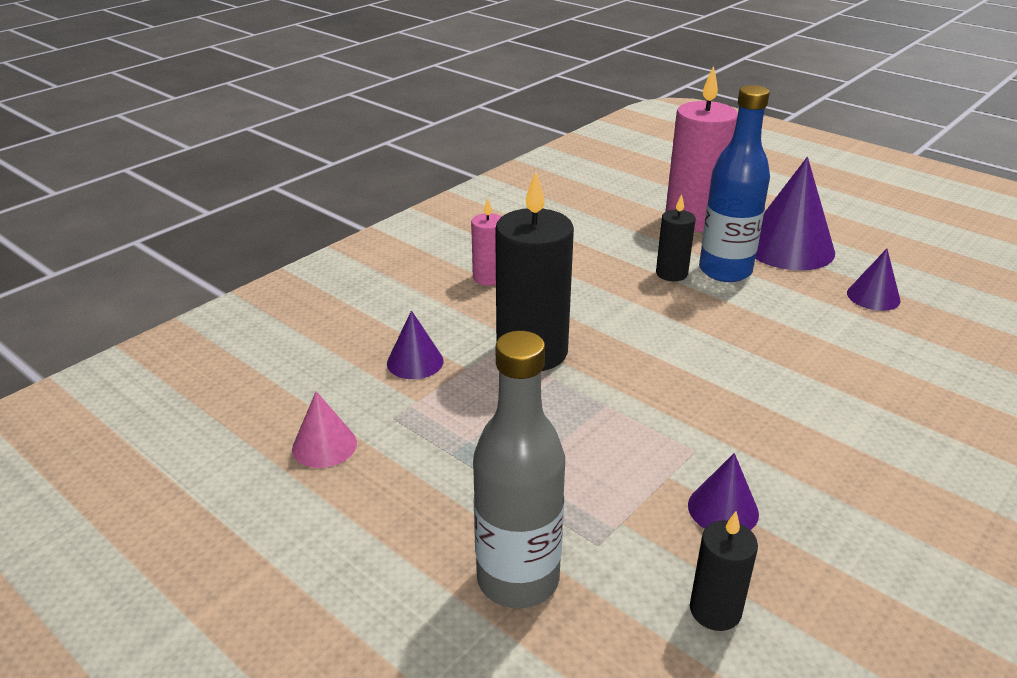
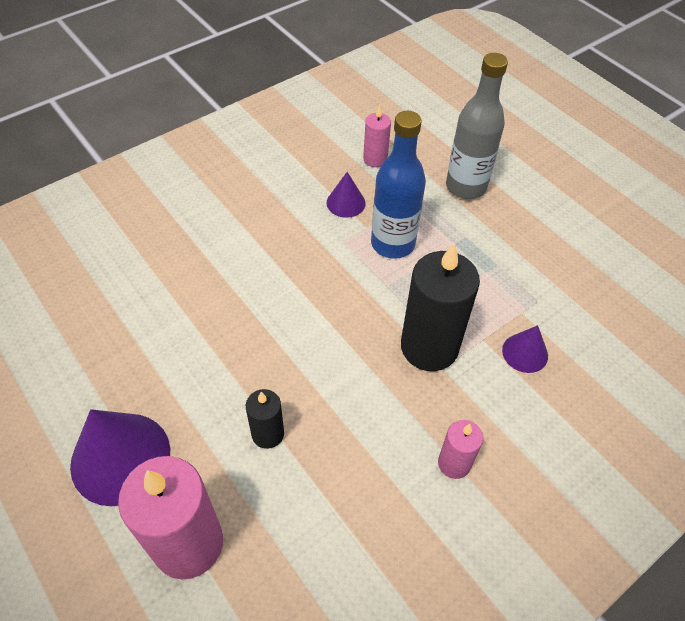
camera: 170 degrees left, 20 degrees up
(324, 445) = (581, 284): pink cone -> none
(715, 610) = (375, 159): black candle -> pink candle
(725, 271) = (213, 428): blue bottle -> blue bottle (392, 244)
(873, 296) = (105, 362): purple cone -> none

